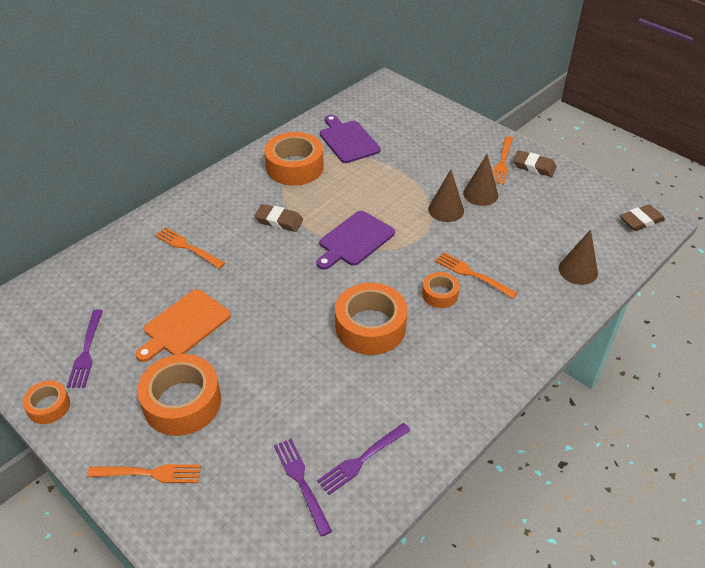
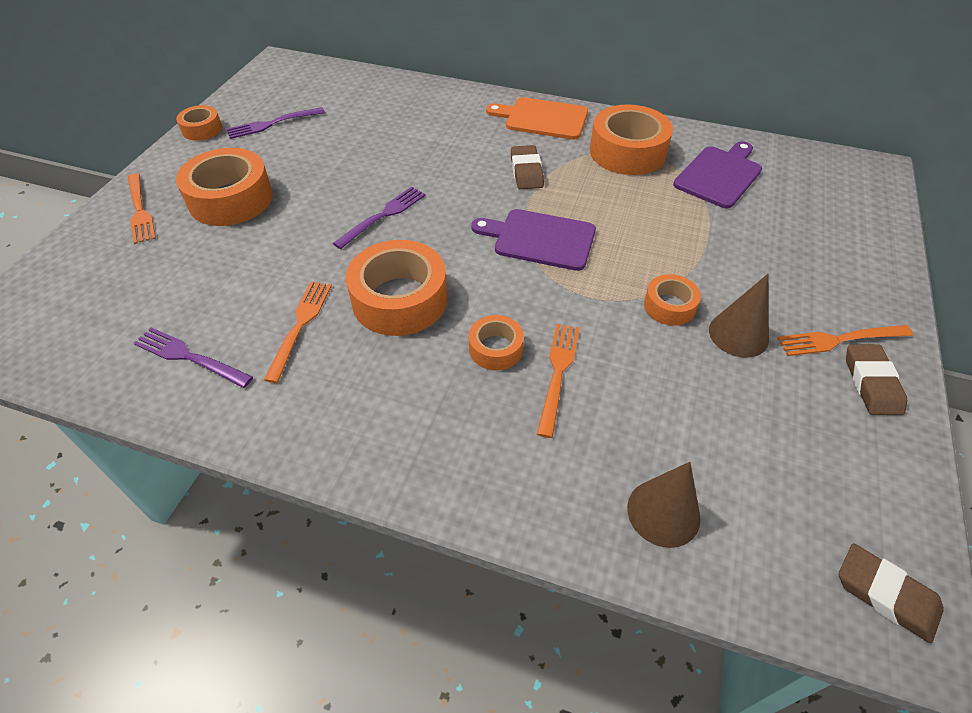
camera: 65 degrees right, 5 degrees up
(184, 325) = (332, 164): orange cutting board -> orange cutting board (543, 119)
(187, 247) = (440, 128): orange fork -> orange fork (300, 326)
(301, 482) = (147, 317): purple fork -> purple fork (383, 216)
(446, 210) = (669, 306): brown cone -> orange tape

